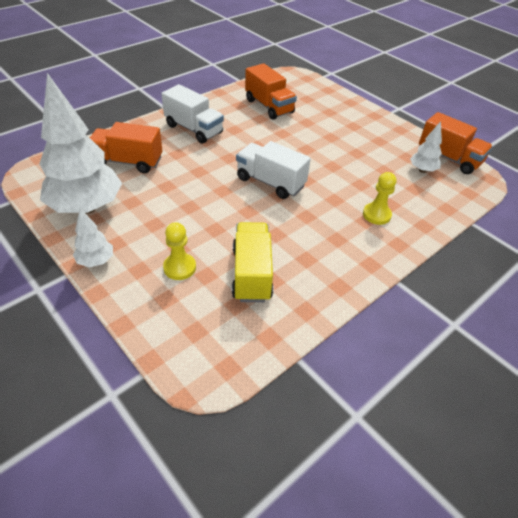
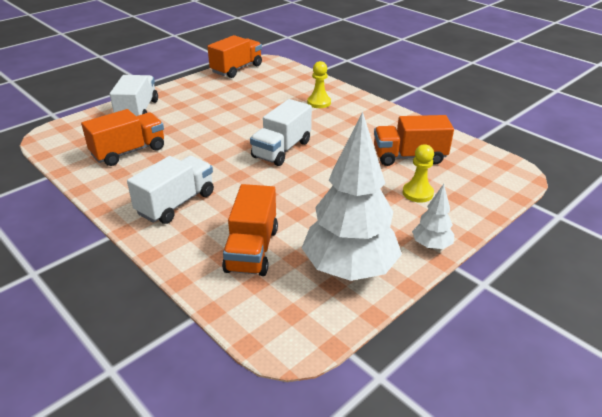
camera: 90 degrees left, 10 degrees down
(251, 274) = (409, 157): yellow truck -> orange truck
(337, 106) = (138, 111): none -> white truck
(422, 170) = (254, 80): white tree -> none

